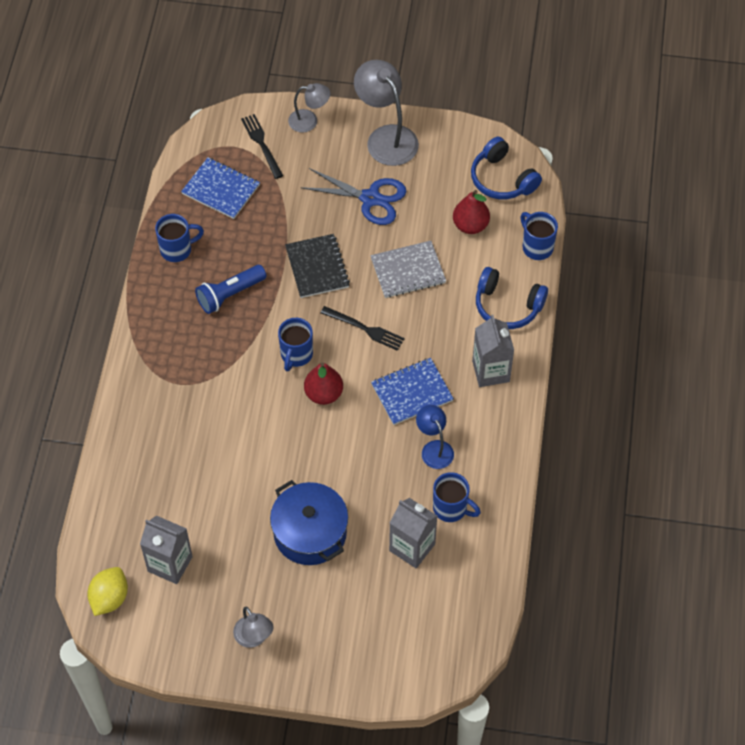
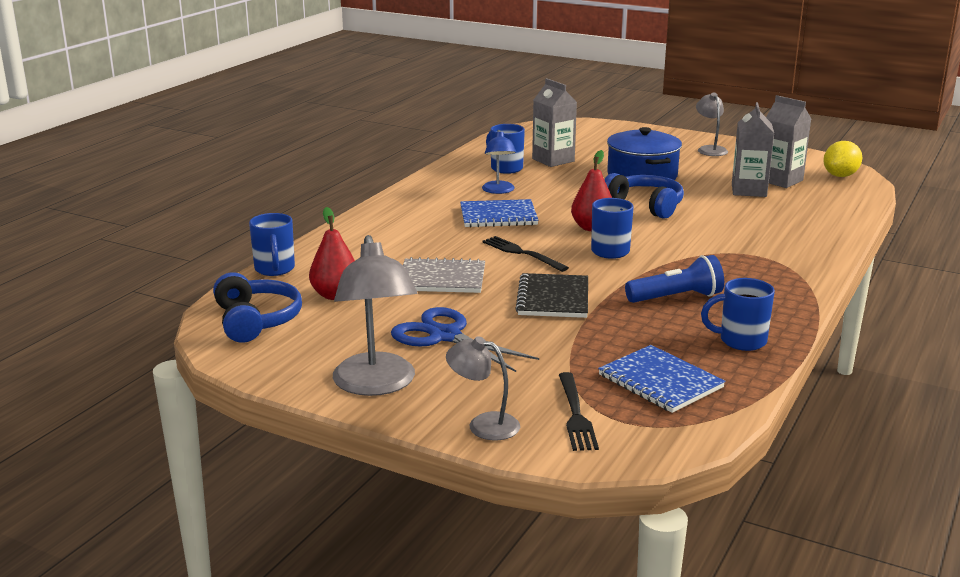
camera: 160 degrees left, 35 degrees down
(490, 371) = (407, 214): grey carton -> grey carton (749, 190)
(507, 306) = (351, 242): blue headphones -> blue headphones (645, 206)

